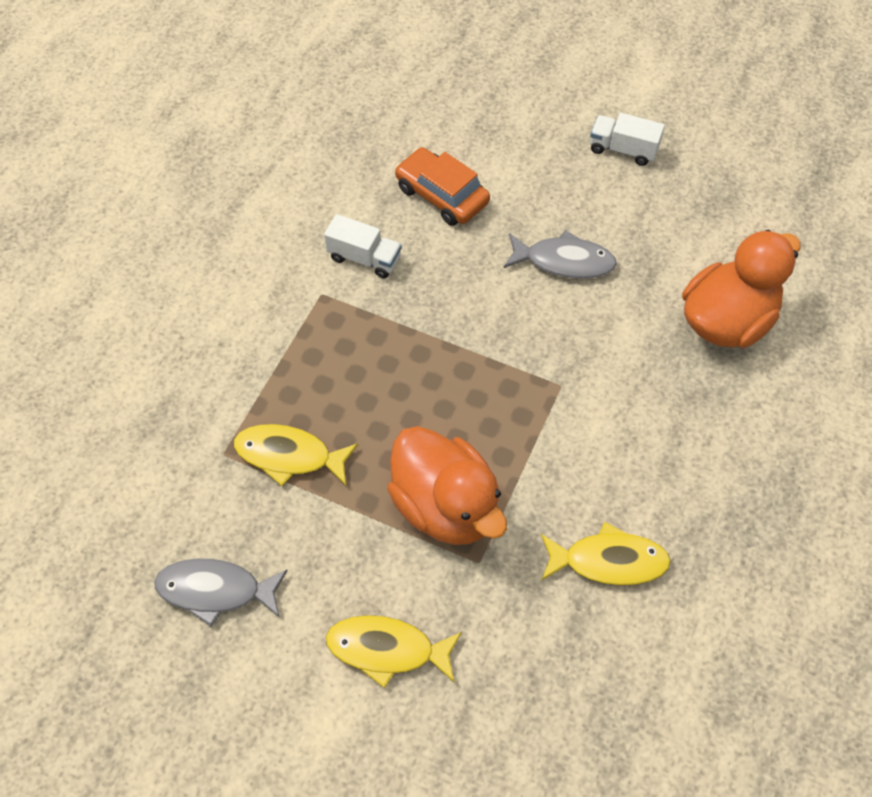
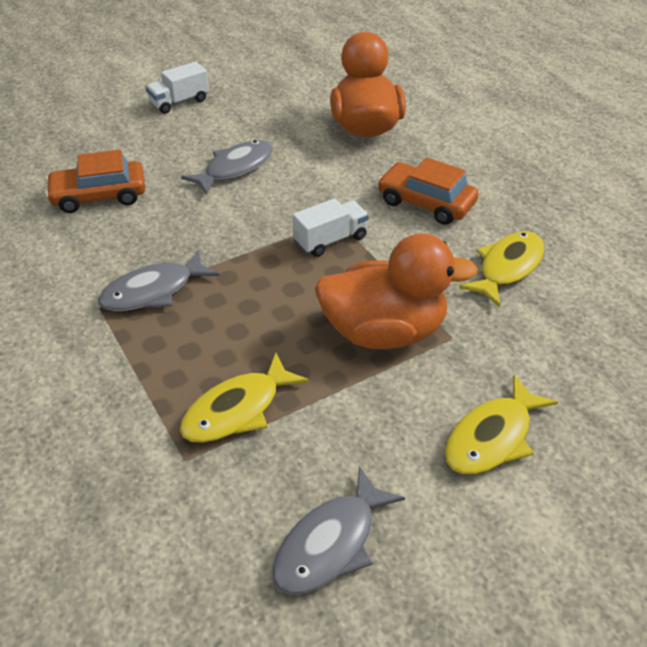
camera: 55 degrees left, 15 degrees down
(364, 258) = (99, 264): white truck -> white truck (330, 240)
(364, 315) = (153, 291): none -> grey fish
(648, 442) = (426, 203): none -> orange car

